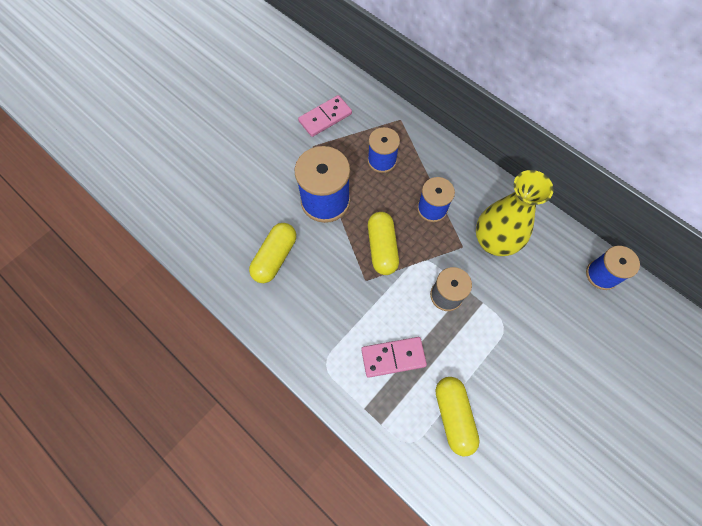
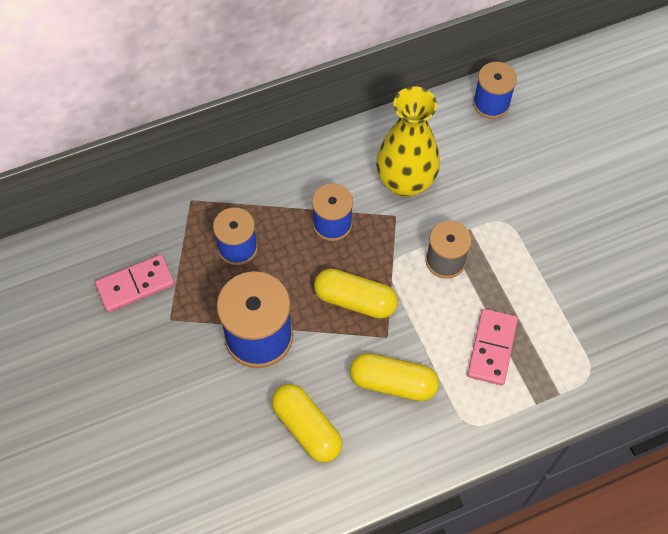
camera: 65 degrees left, 5 degrees down
(325, 118) = (135, 285): pink domino -> pink domino turned 75 degrees clockwise
(453, 416) = (579, 317): yellow capsule -> yellow capsule (393, 383)

